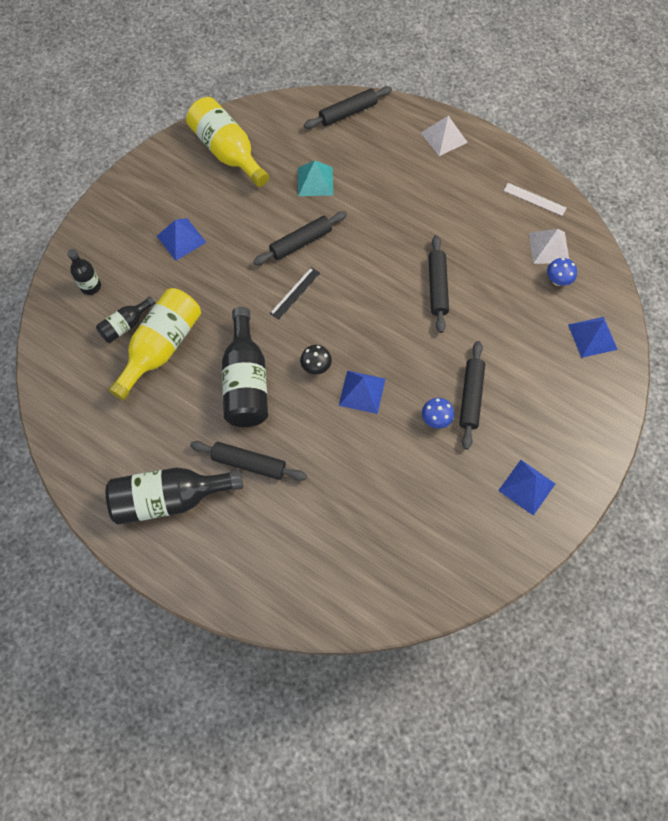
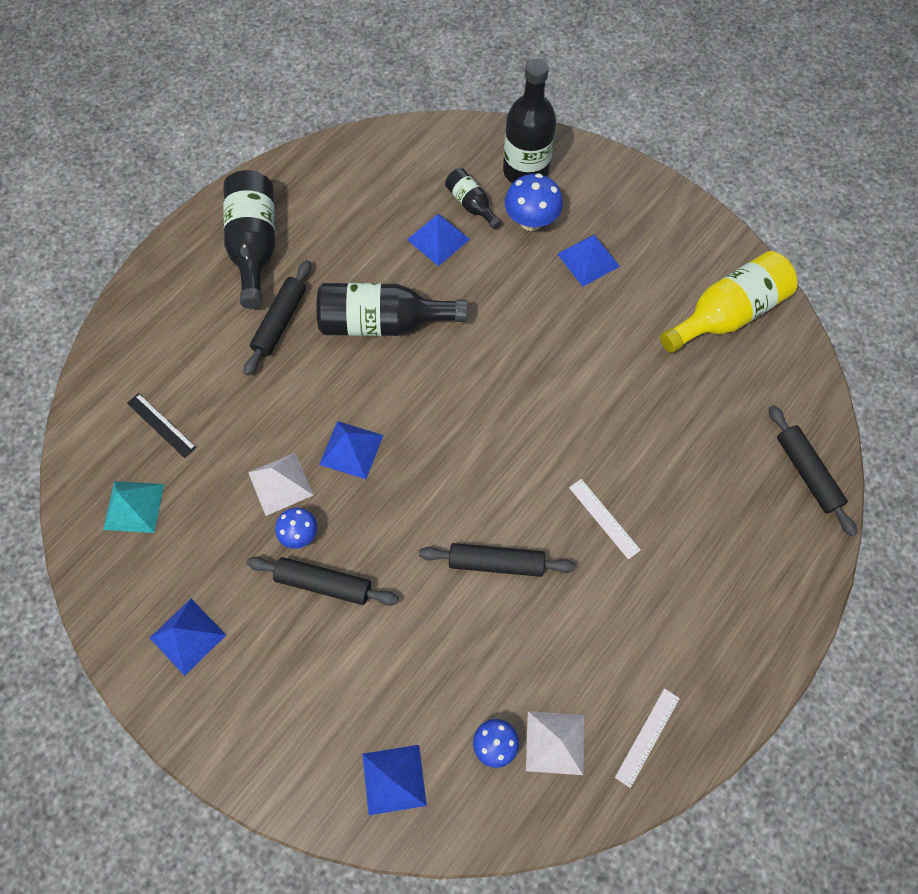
camera: 95 degrees right, 0 degrees up
(91, 286) = (525, 171): black bottle -> black bottle, size x1.90
(144, 280) = (531, 221): none -> blue mushroom
(161, 347) = (438, 239): yellow bottle -> blue pyramid
(295, 293) = (500, 382): black ruler -> black ruler (161, 425)
(301, 242) = (578, 394): black rolling pin -> none
(315, 181) = (679, 419): turquoise pyramid -> turquoise pyramid (134, 506)
(316, 367) = (392, 399): black mushroom -> none
(395, 224) = (604, 518): none -> white ruler
(444, 137) = (767, 610): white pyramid -> white pyramid (280, 483)

